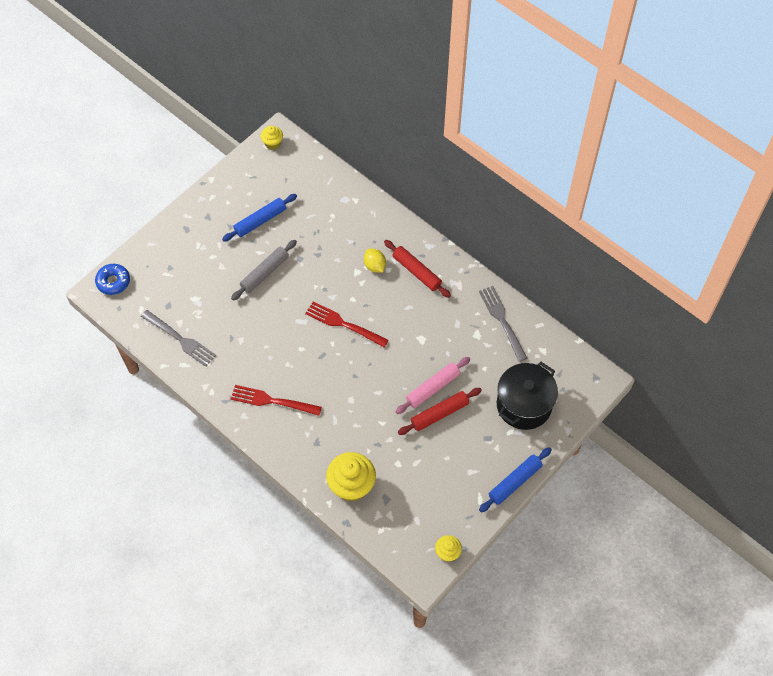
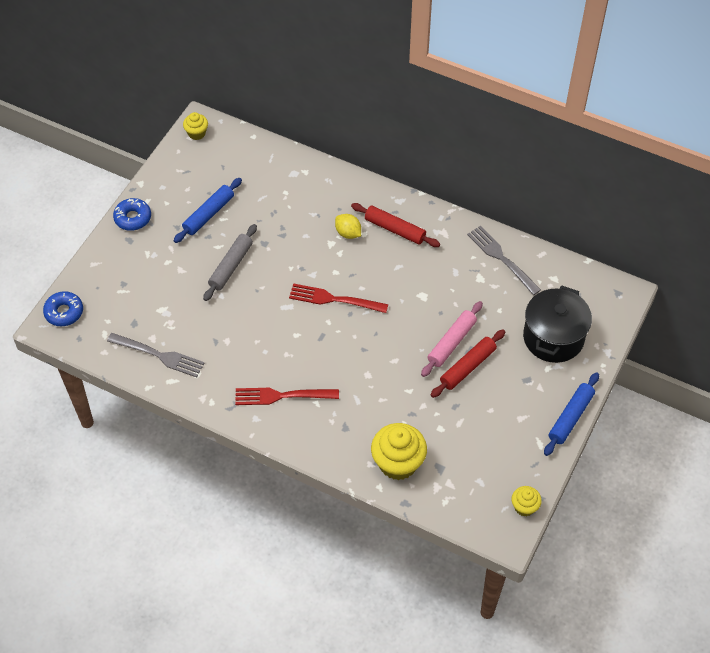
camera: 15 degrees left, 5 degrees down
(195, 209) = (133, 218): none -> blue donut

